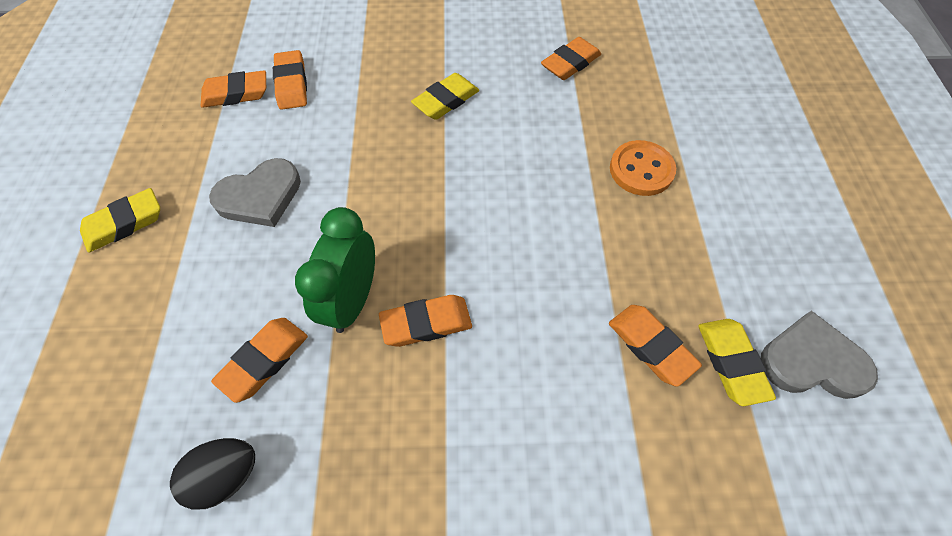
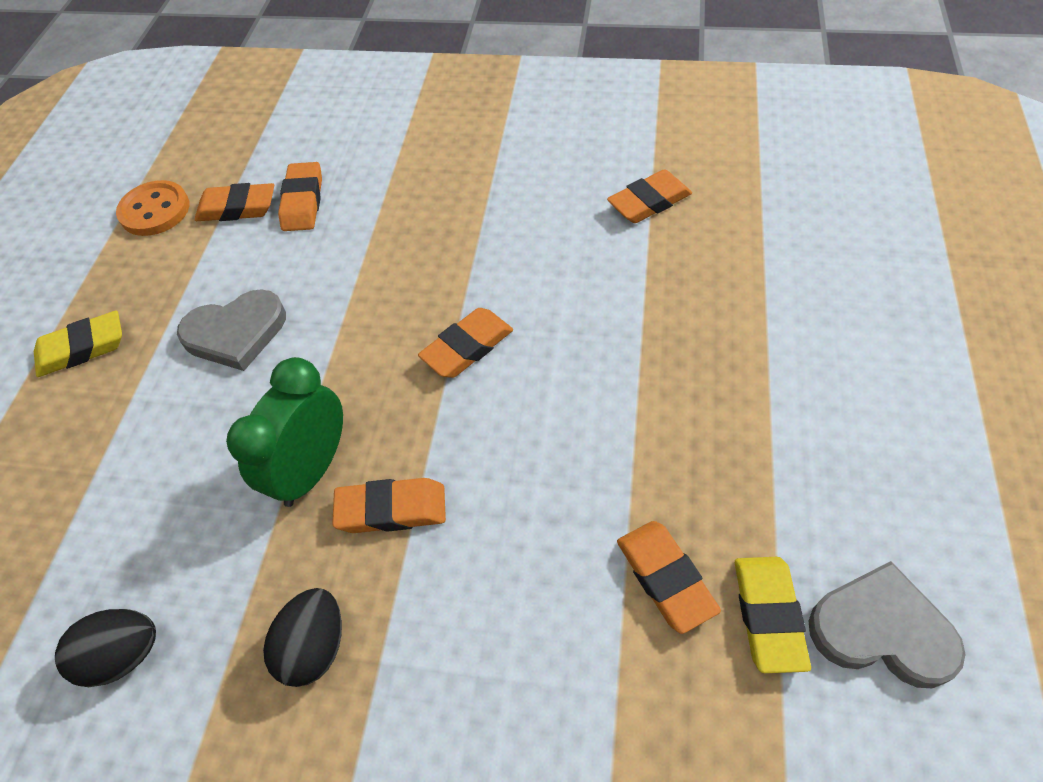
camera: 15 degrees right, 5 degrees down
(264, 360) = (196, 527): orange eraser -> orange eraser (467, 347)
(390, 442) = (315, 647): none -> black egg
(446, 100) = (480, 237): yellow eraser -> none
(641, 170) = (709, 348): orange button -> orange button (155, 211)

